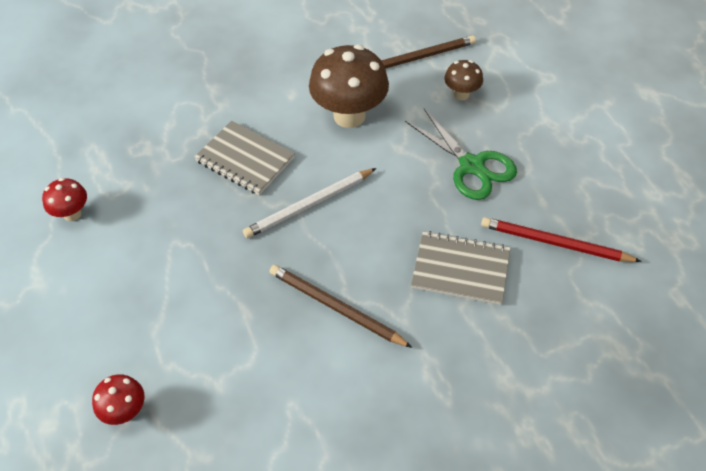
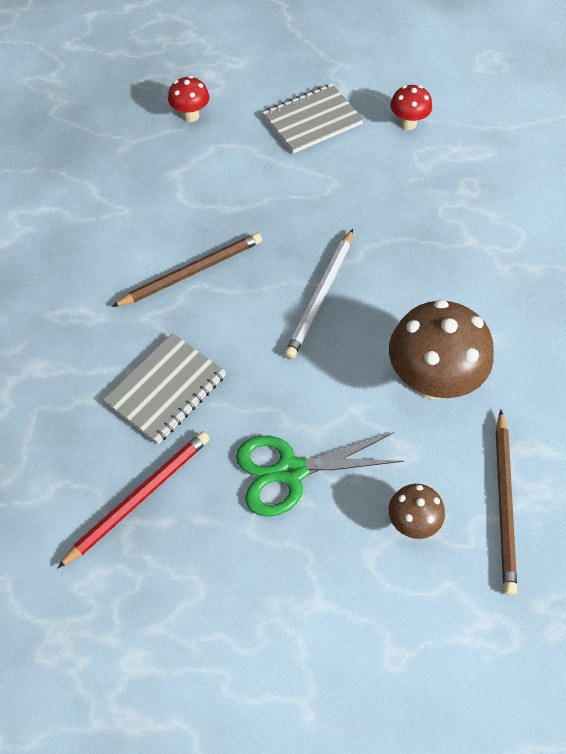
camera: 115 degrees right, 5 degrees up
(245, 159) = (411, 263): grey notebook -> grey notebook (312, 121)
(309, 205) = (321, 296): white pencil -> white pencil turned 150 degrees counterclockwise

